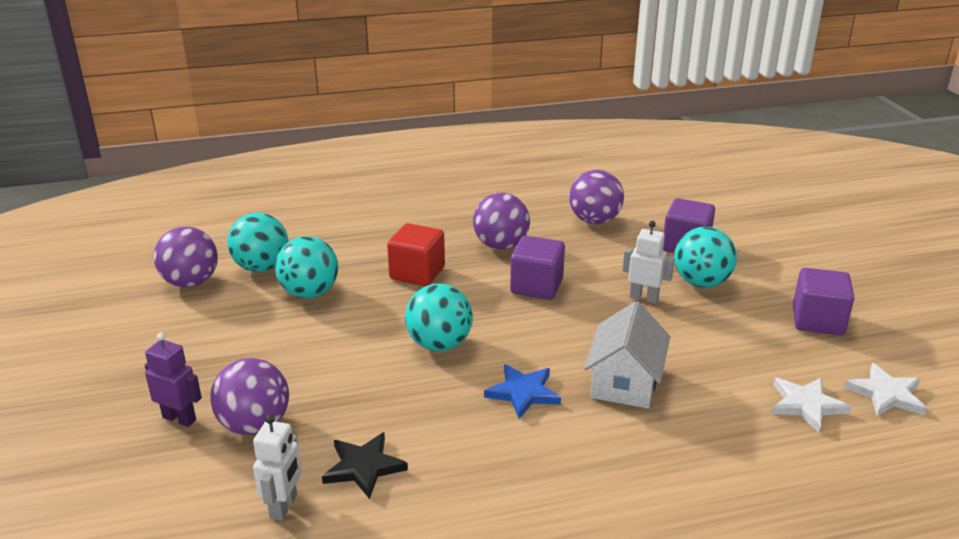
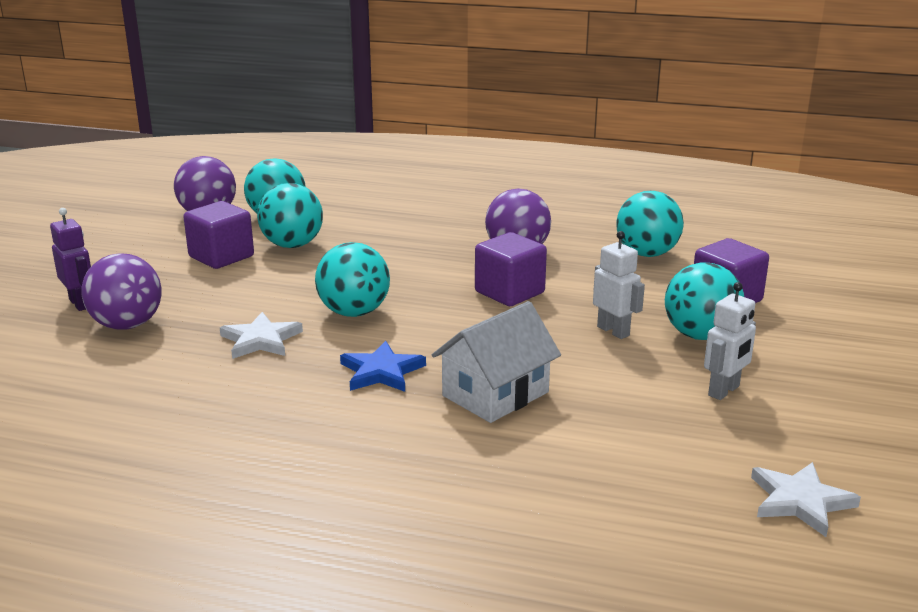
camera: 30 degrees right, 5 degrees down
(284, 506) = (75, 387): white robot -> white robot (724, 391)
(364, 467) = (170, 381): black star -> none
(417, 273) = (406, 254): red cube -> none
(594, 221) = (647, 254): purple ball -> turquoise ball
(806, 405) = (678, 478): white star -> white star (261, 340)
(817, 321) = (803, 407): purple cube -> purple cube (221, 257)

